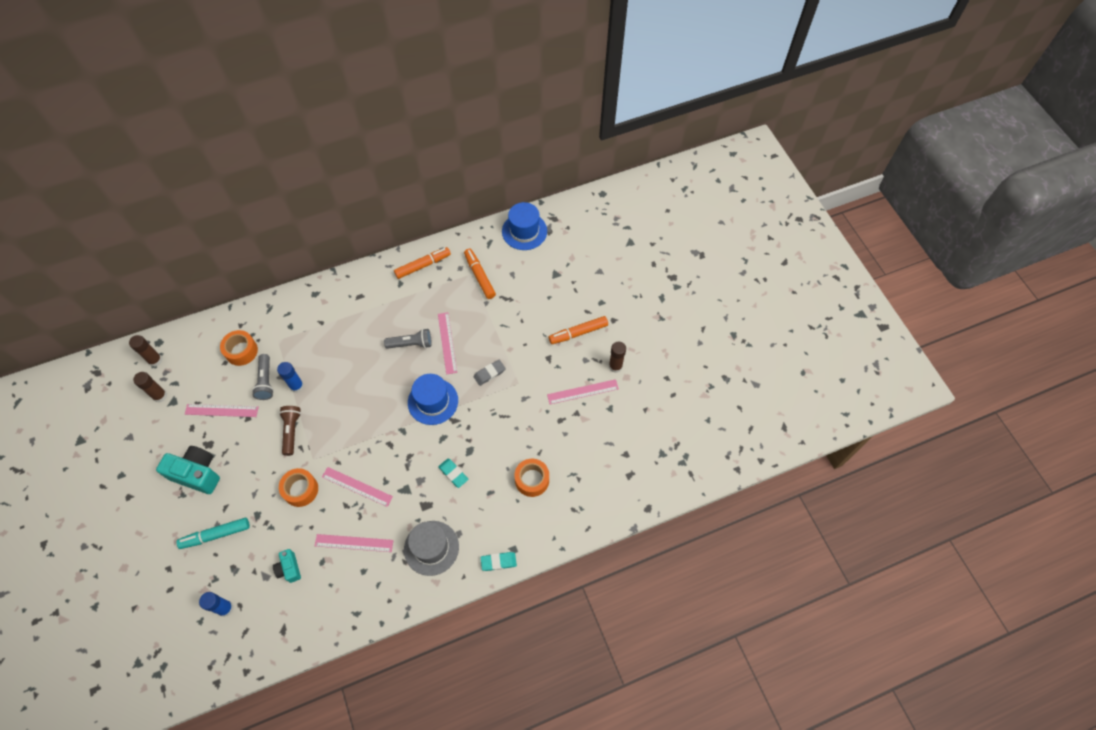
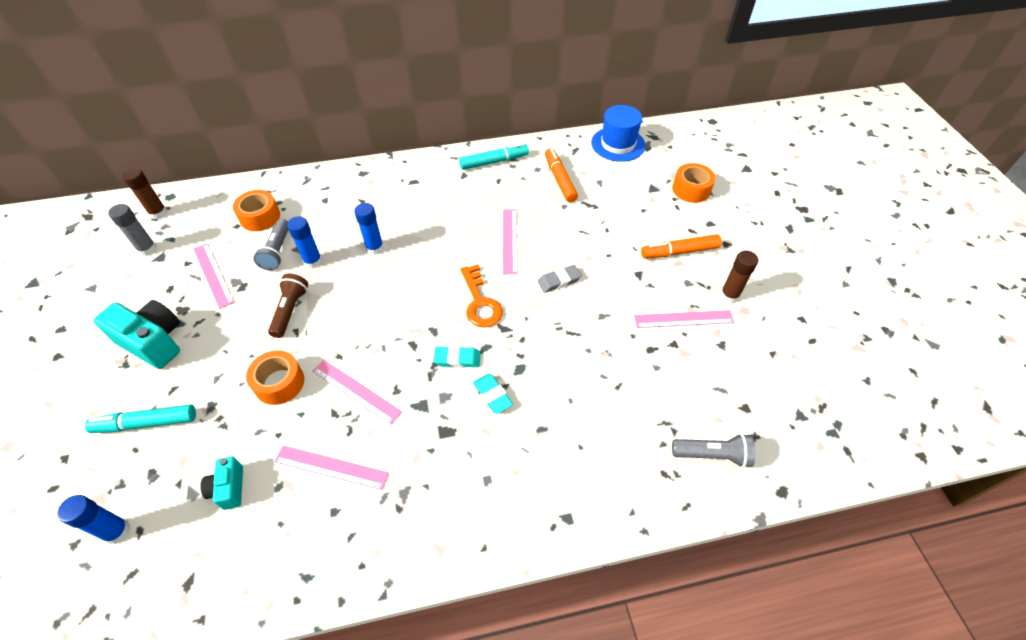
camera: 10 degrees right, 10 degrees down
(160, 396) = (147, 249): brown glue stick -> grey glue stick
(221, 410) = (213, 275): pink ruler -> pink ruler turned 45 degrees clockwise
(342, 366) = (375, 248): none -> blue glue stick
(411, 344) = (464, 236): grey flashlight -> grey flashlight (712, 455)
(423, 265) = (494, 162): orange marker -> turquoise marker
(431, 548) = (442, 494): grey hat -> none
(433, 401) = (480, 302): blue hat -> orange key
(498, 562) = (542, 534): turquoise eraser -> turquoise eraser (457, 359)
(532, 480) = (604, 421): orange tape -> orange tape (691, 189)

